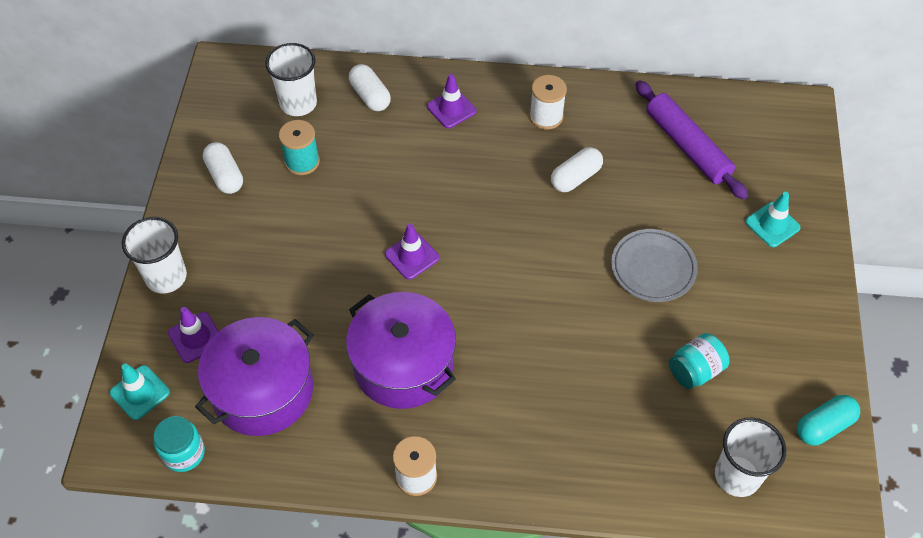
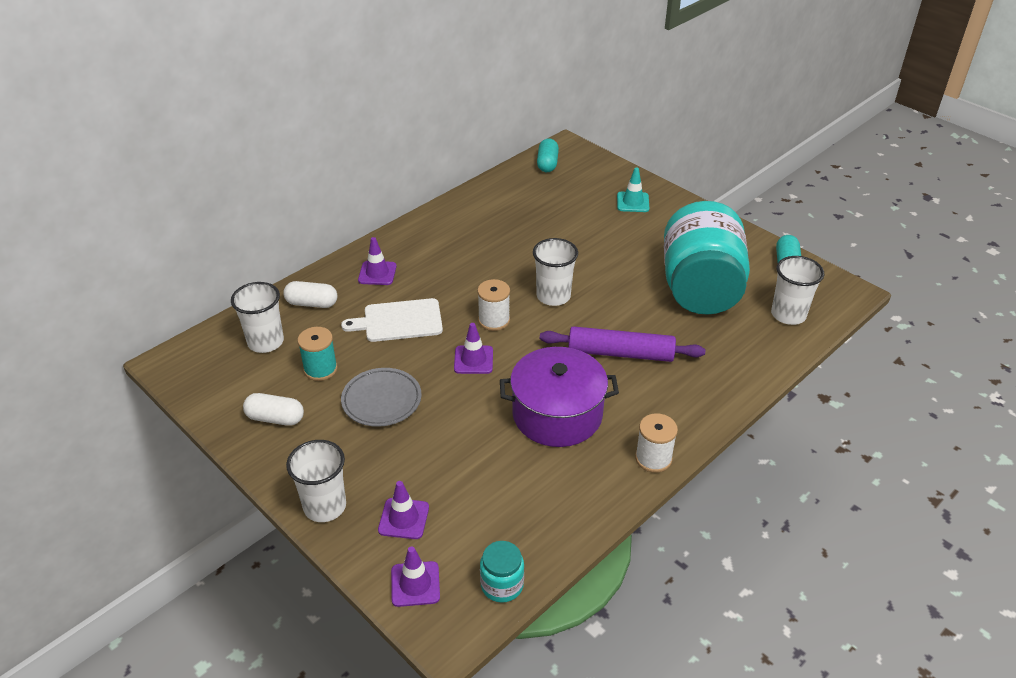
camera: 50 degrees left, 15 degrees down
(140, 392) = (415, 584): turquoise traffic cone -> purple traffic cone
(262, 390) = (496, 504): purple pot -> none
(408, 169) = (399, 321): none -> white cutting board
(546, 116) = (441, 238): white spool -> white spool (494, 320)
(555, 256) = (553, 296): none -> white cup
(575, 177) = (504, 253): white capsule -> none
(653, 268) = (610, 262): grey plate -> grey plate (381, 400)
(687, 146) = (539, 199): purple rolling pin -> purple rolling pin (620, 353)
(695, 370) = (700, 288): turquoise jar -> turquoise jar, size x2.48
(752, 113) = (547, 164): none -> turquoise capsule

